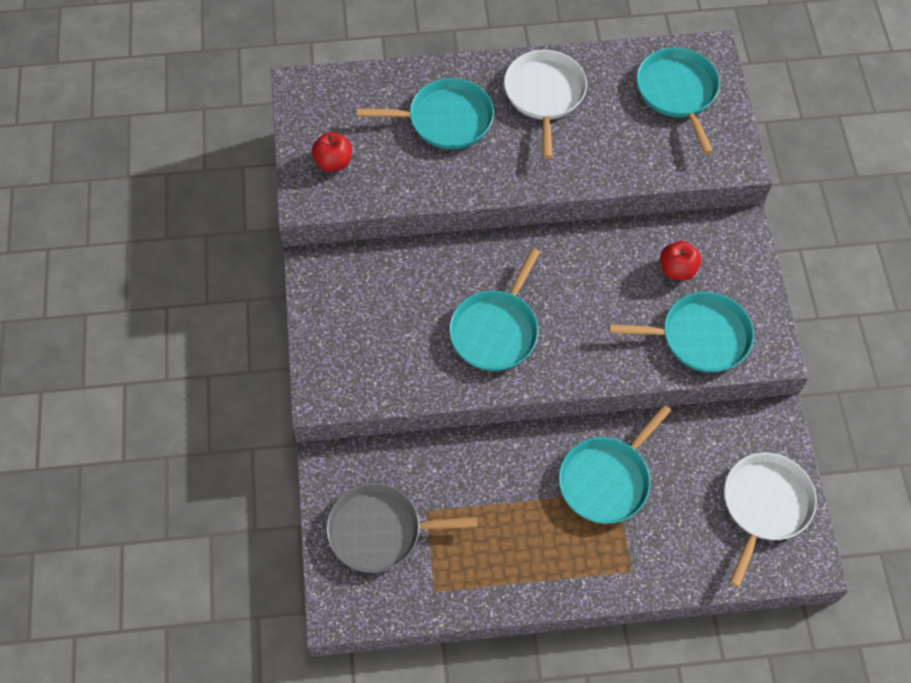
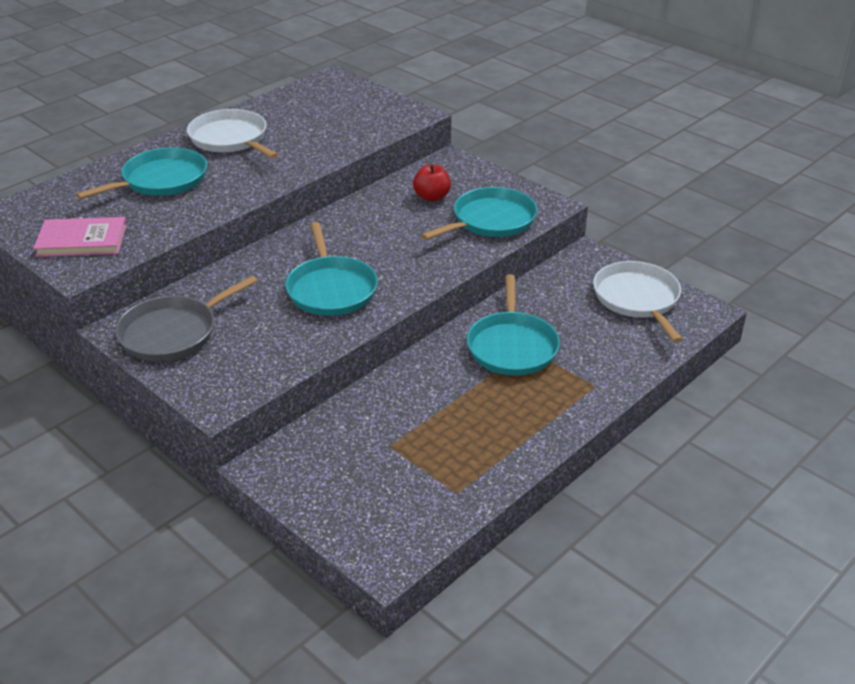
camera: 40 degrees left, 25 degrees down
(333, 162) = (82, 240): red apple -> pink book
(380, 531) = (363, 482): grey pan -> grey pan (173, 333)
(677, 92) = (332, 102): turquoise pan -> none

